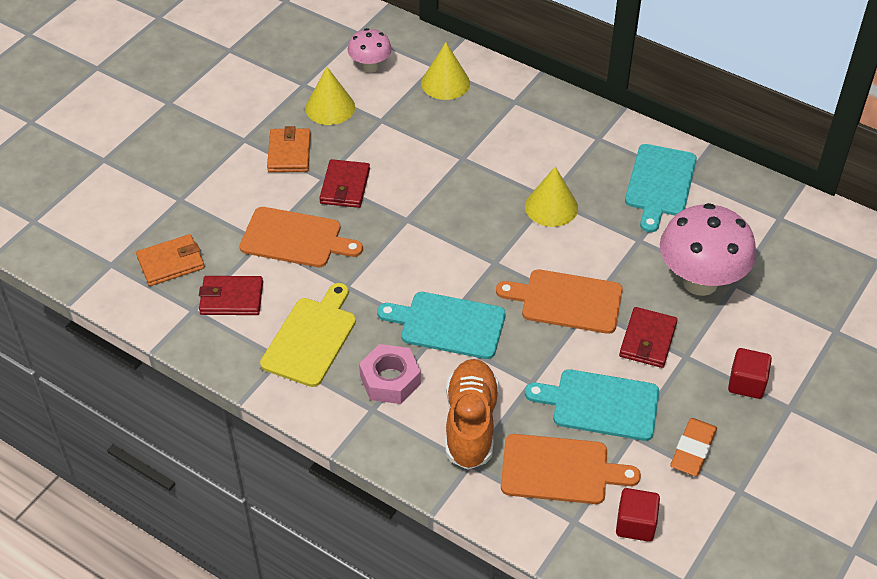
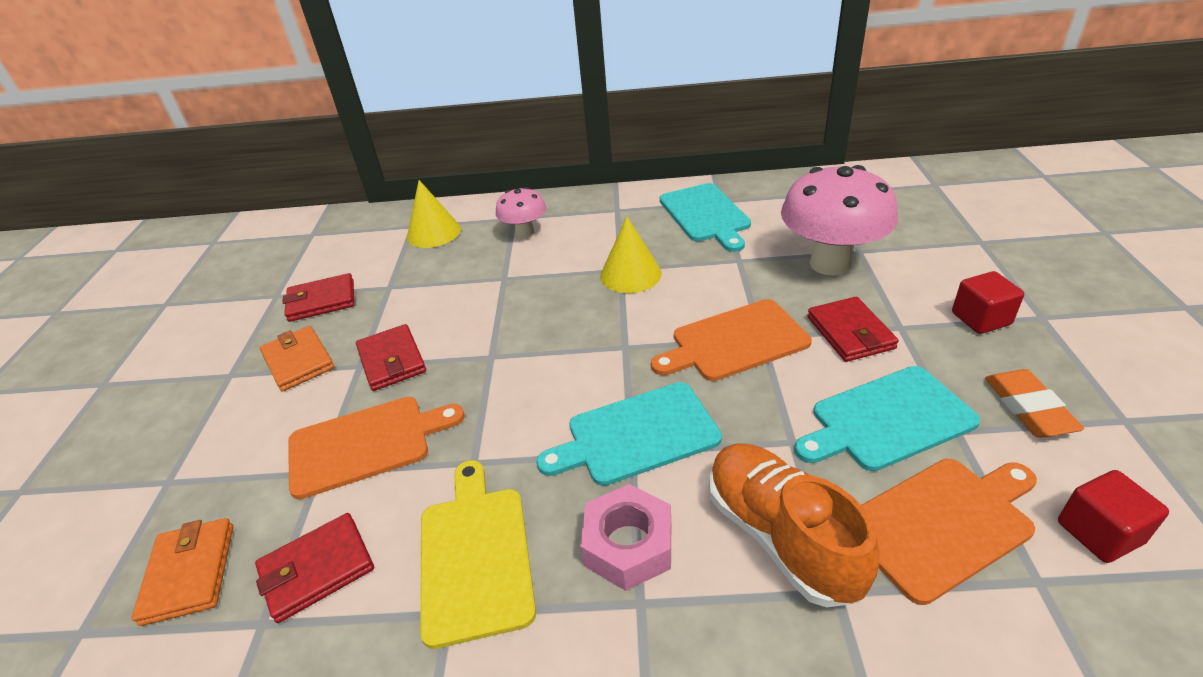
camera: 30 degrees left, 10 degrees down
(171, 263) = (189, 573): orange wallet -> orange wallet turned 45 degrees counterclockwise
(330, 107) = (322, 301): yellow cone -> red wallet
(370, 67) = (344, 252): pink mushroom -> pink mushroom (525, 234)

